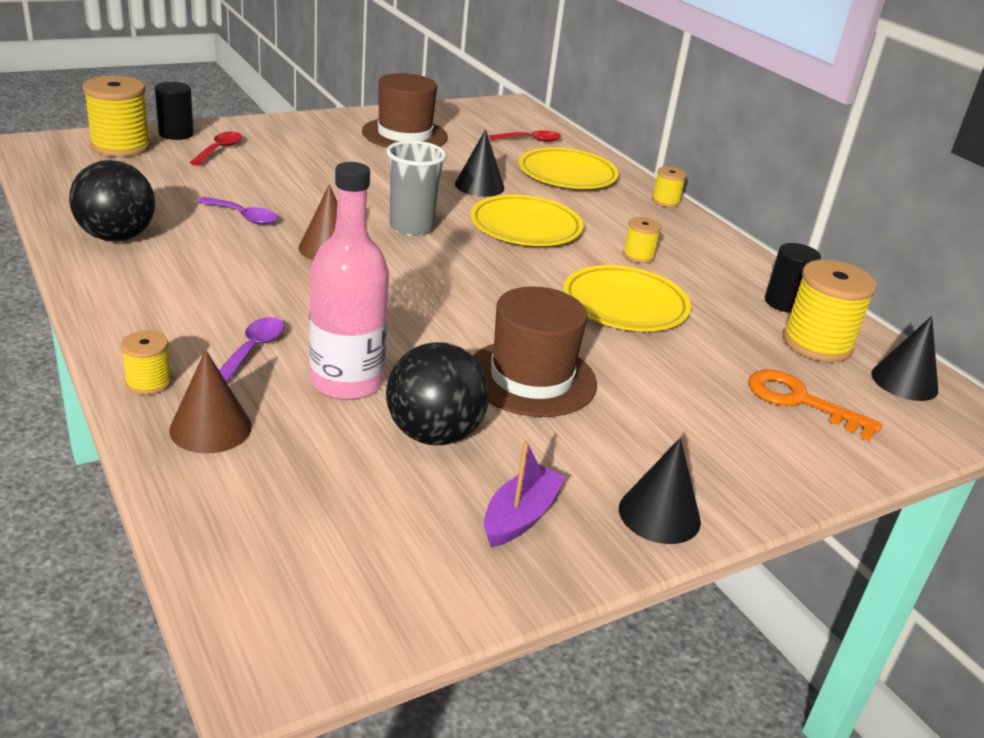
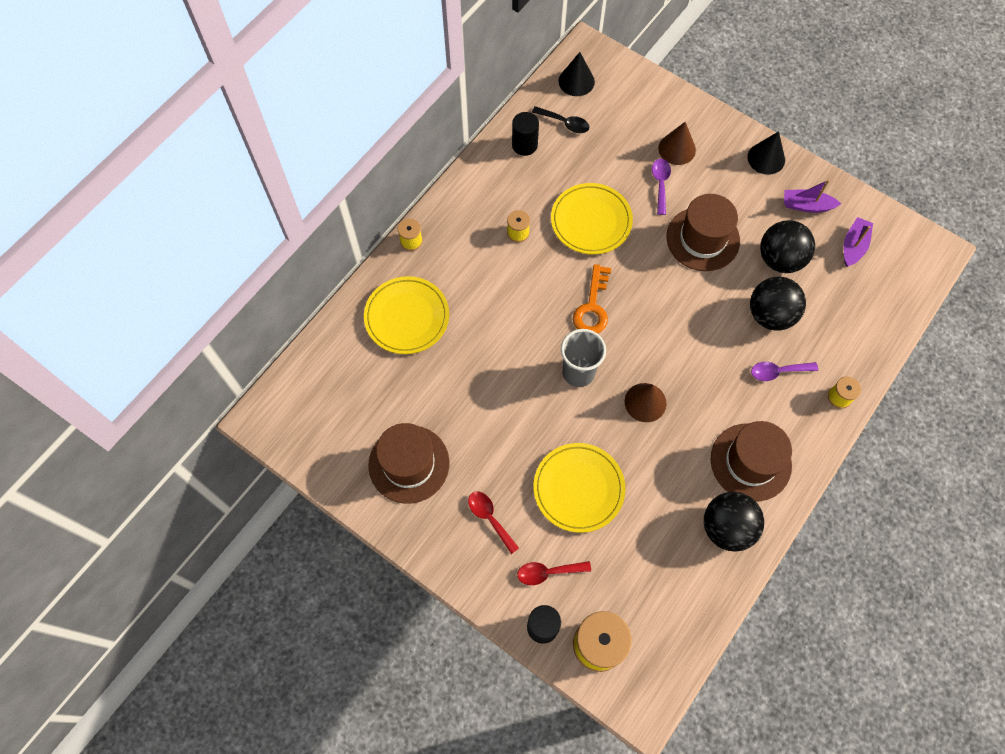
camera: 110 degrees left, 35 degrees up
(164, 280) = (750, 462): none -> brown hat
(210, 428) = (847, 348): brown cone -> brown cone (677, 149)
(243, 216) = (642, 478): purple spoon -> purple spoon (660, 184)
(346, 382) = (770, 315): pink bottle -> black ball
(387, 534) = (853, 246): none -> purple boat
(479, 186) = (475, 364): black cone -> none
(525, 227) = (524, 308): yellow plate -> yellow plate (578, 488)
(530, 140) = (350, 369): red spoon -> red spoon (490, 518)
(800, 401) = (632, 122): orange key -> orange key (592, 306)
(817, 344) = (564, 123): yellow spool -> black spoon

